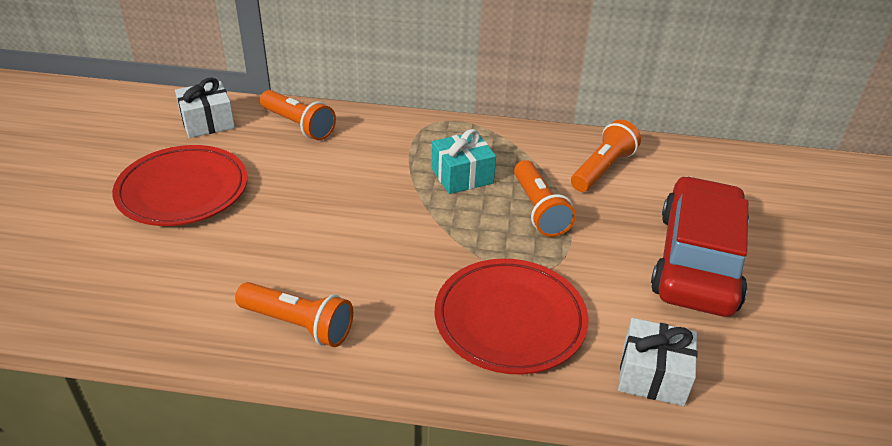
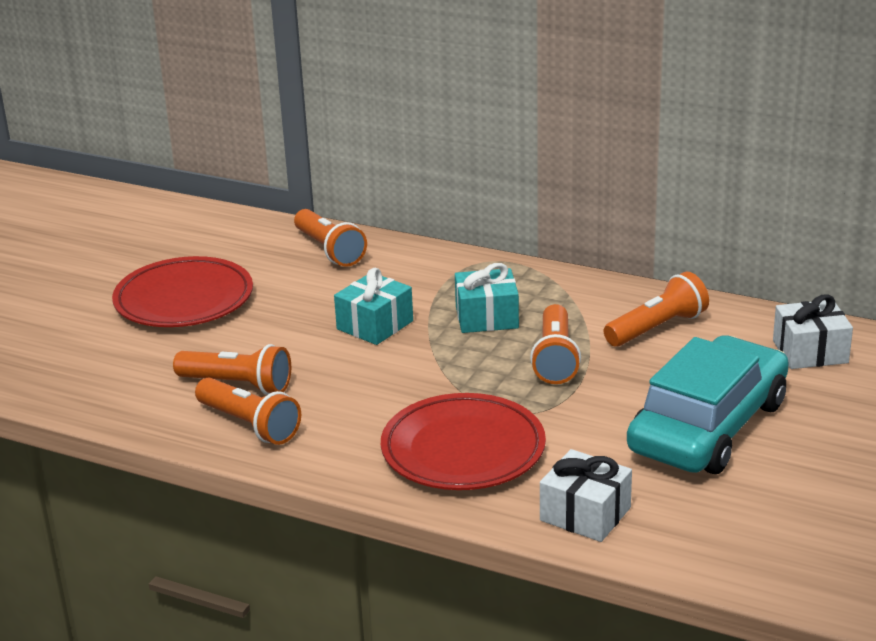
camera: 20 degrees right, 10 degrees down
(207, 122) = (233, 238): white gift -> white gift (810, 352)
(269, 279) = (238, 385): none -> orange flashlight
(370, 196) = (375, 325): none -> turquoise gift
(697, 261) = (708, 426): red car -> turquoise car

